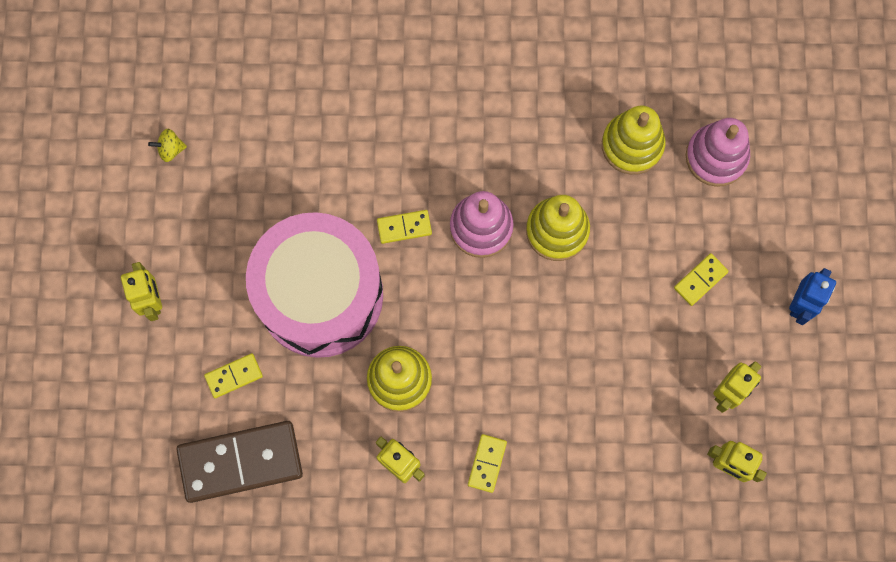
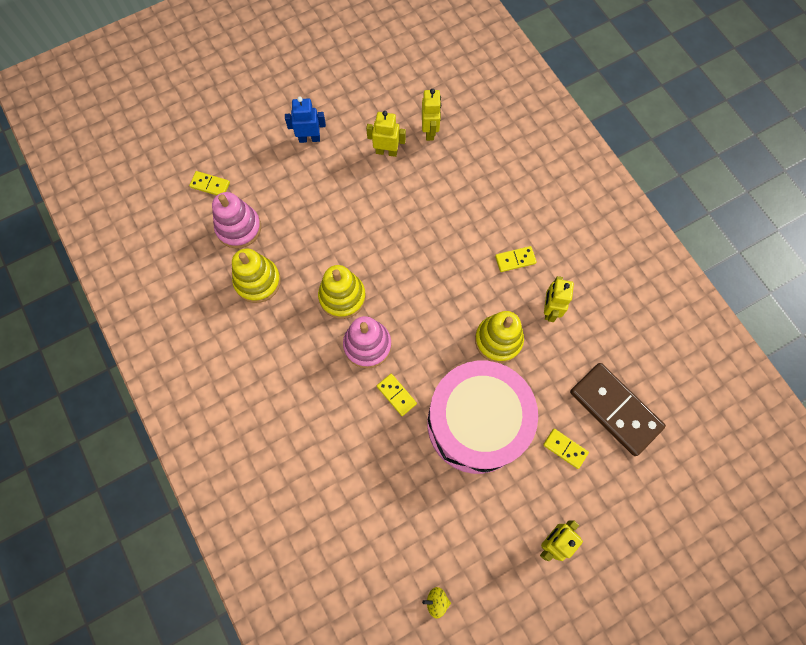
camera: 120 degrees left, 5 degrees down
(170, 149) = (436, 601): yellow spinning top -> yellow spinning top turned 135 degrees clockwise
(700, 280) = (326, 198): yellow domino -> yellow domino (210, 185)

